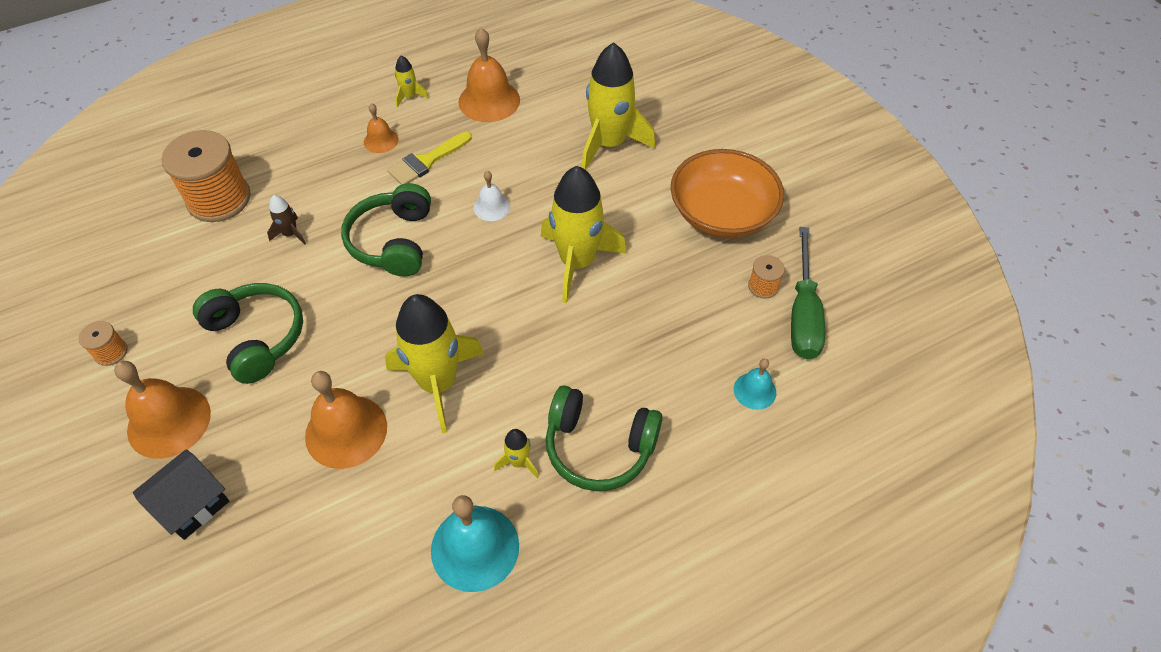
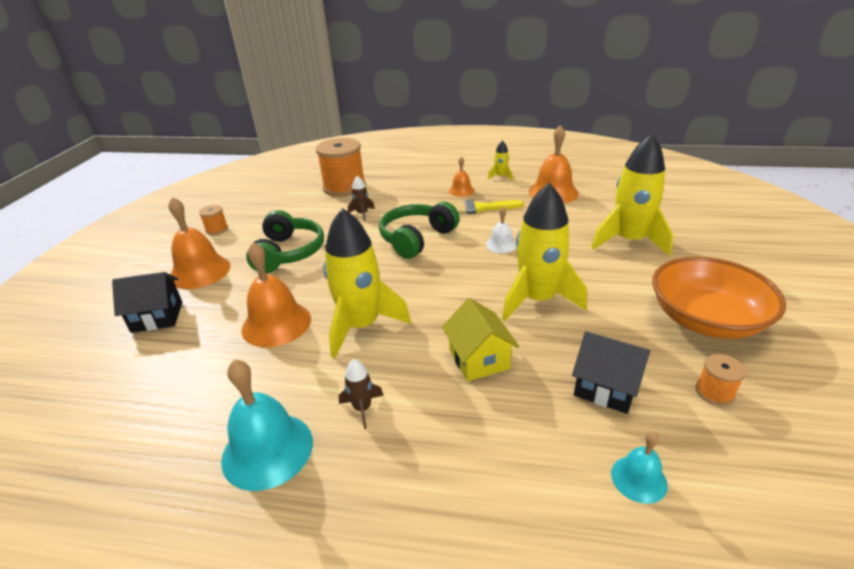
camera: 40 degrees right, 20 degrees down
(519, 462) = (362, 408): yellow rocket -> brown rocket
(575, 356) = (479, 359): none -> yellow house
(599, 447) = (436, 436): green headphones -> none
(690, 326) = (606, 388): none -> black house
(803, 314) = (751, 438): green screwdriver -> none

